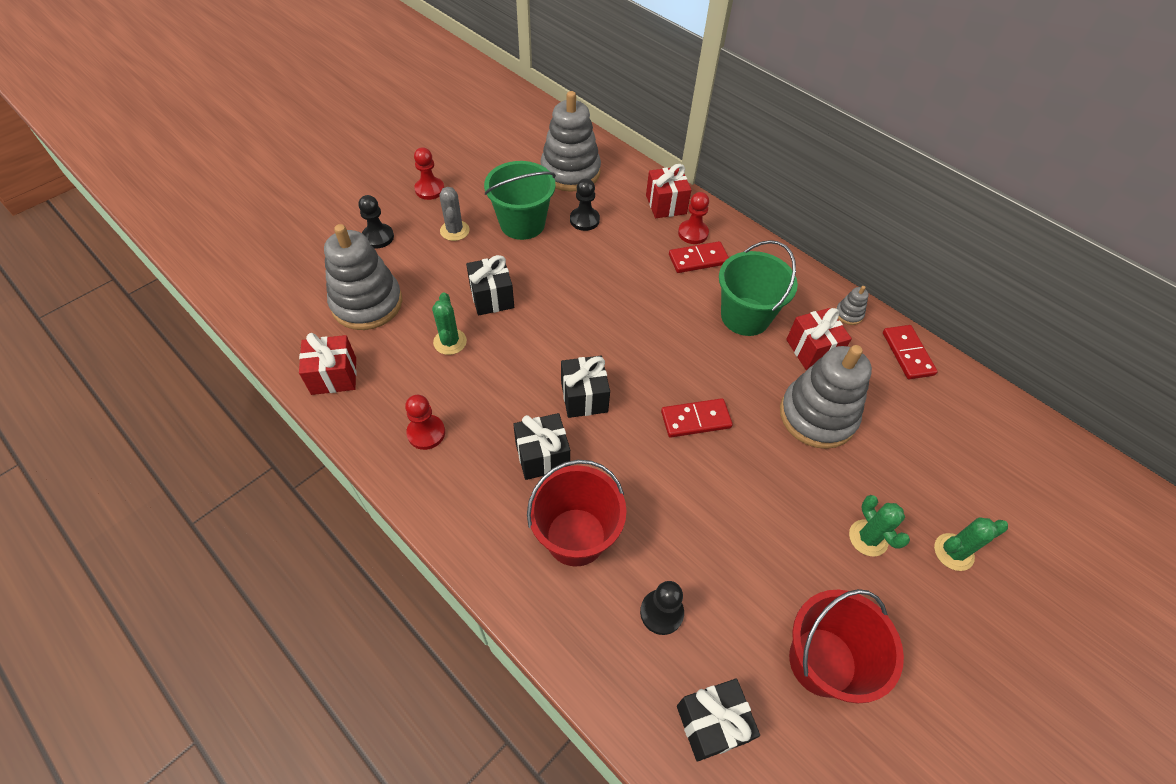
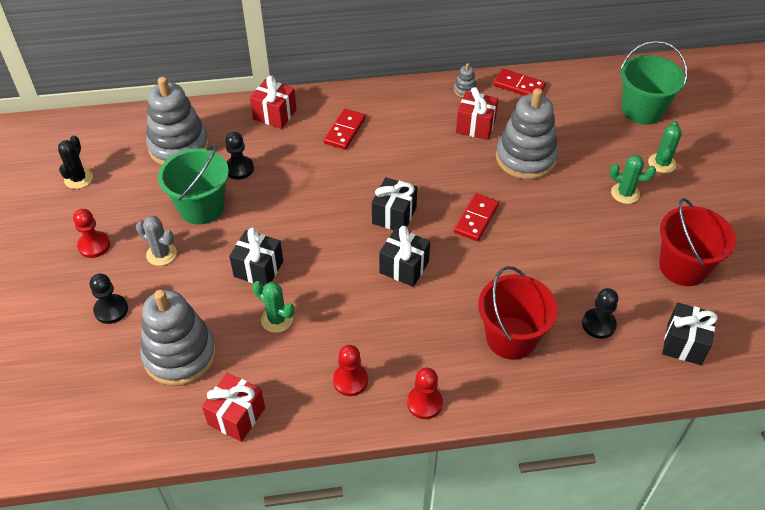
camera: 50 degrees left, 5 degrees down
(484, 141) = (78, 179): none -> black cactus
(542, 456) = (432, 320): black gift -> black gift (394, 215)
(693, 233) = (318, 118): red pawn -> red pawn (424, 403)
(745, 316) = (418, 140): green bucket -> green bucket (642, 110)

